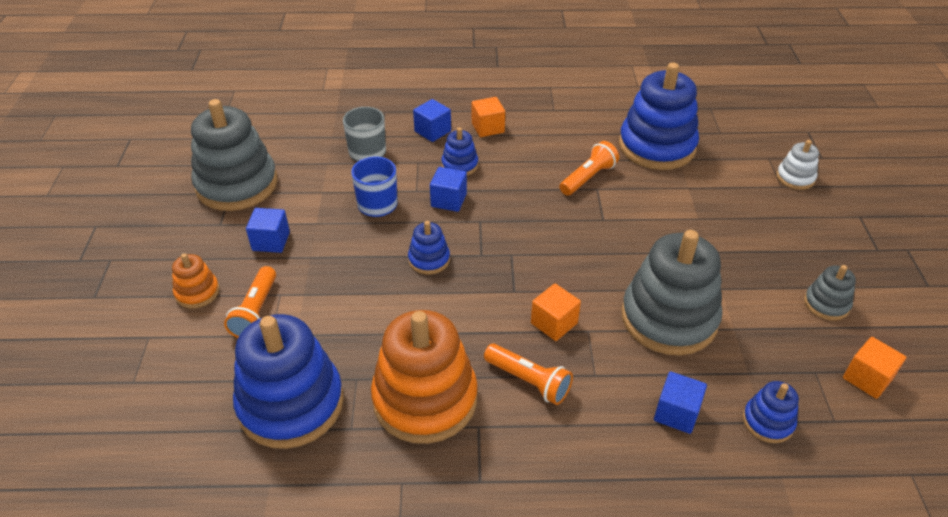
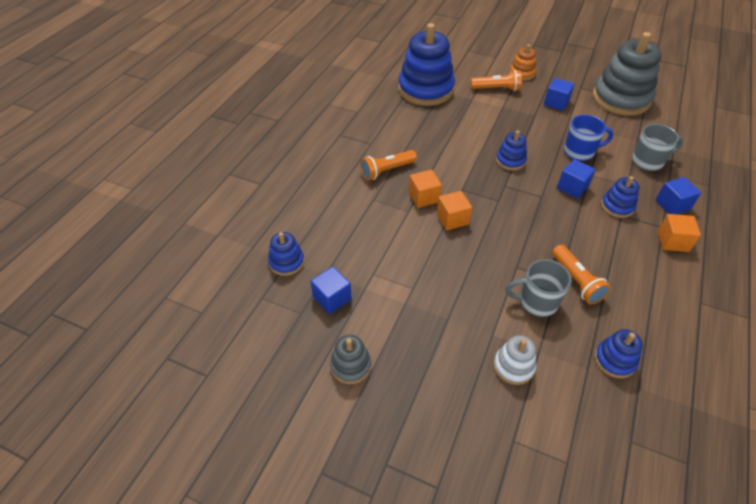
camera: 115 degrees right, 5 degrees up
(256, 311) = (497, 89): orange flashlight -> orange flashlight turned 150 degrees clockwise
(425, 399) = (400, 130): orange stacking toy -> none
(636, 198) = (536, 302): none -> grey mug
(656, 146) = (614, 360): blue stacking toy -> blue stacking toy, size x0.47
(669, 318) = (395, 256): grey stacking toy -> none
(676, 413) = (323, 222): blue cube -> blue cube (332, 298)
(795, 178) = (523, 466): white stacking toy -> white stacking toy (513, 366)
(867, 378) = (274, 341): orange cube -> orange cube (452, 219)

